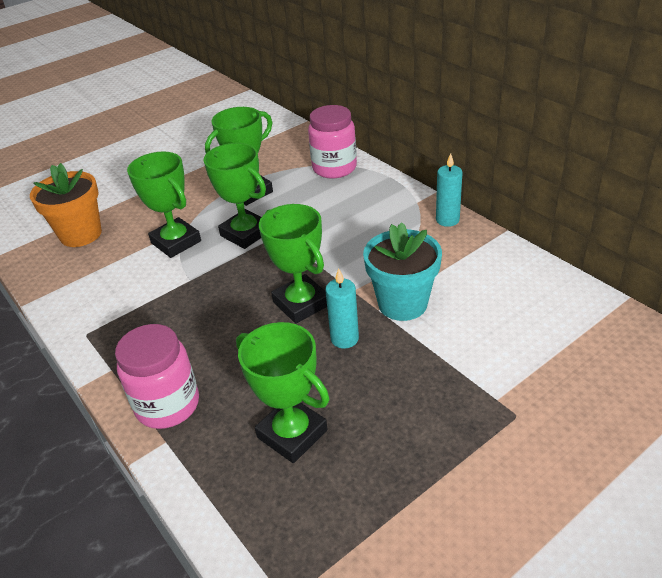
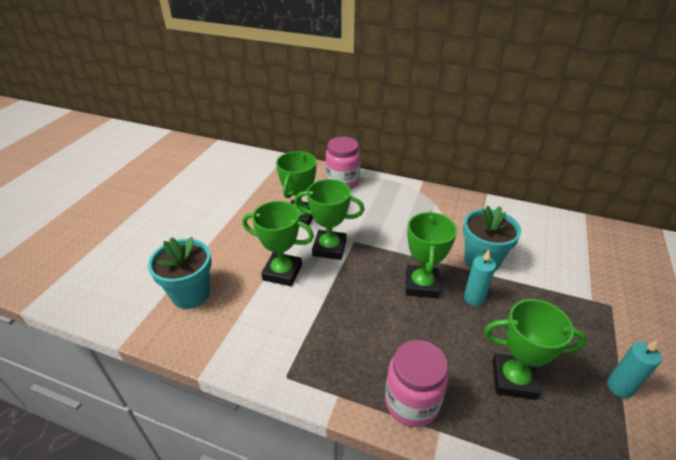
camera: 35 degrees left, 0 degrees up
(81, 234) = (191, 294): orange flower pot -> turquoise flower pot
(301, 303) = (421, 285): green trophy -> green trophy turned 75 degrees clockwise
(447, 220) = (449, 197): turquoise candle -> turquoise candle (619, 387)

